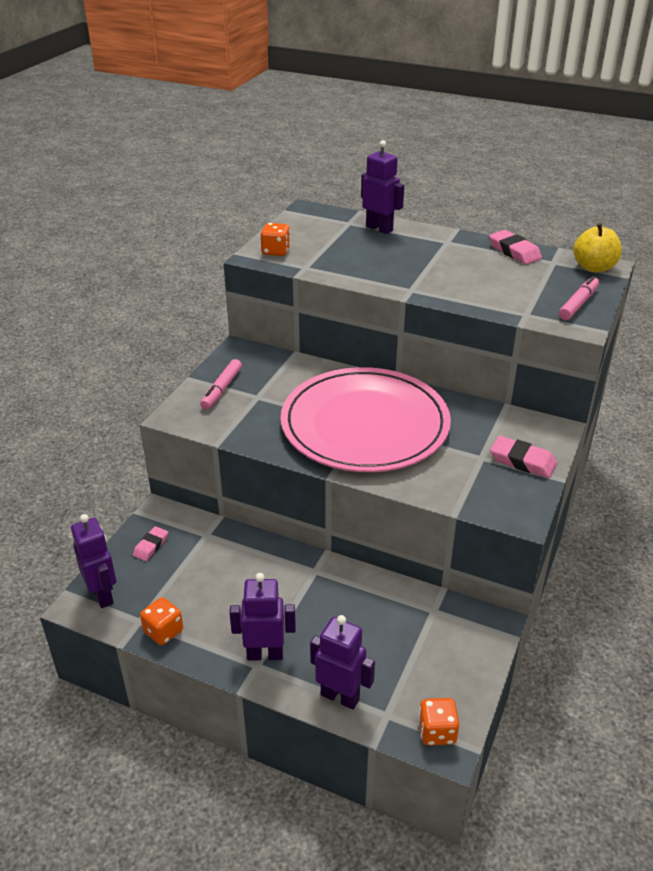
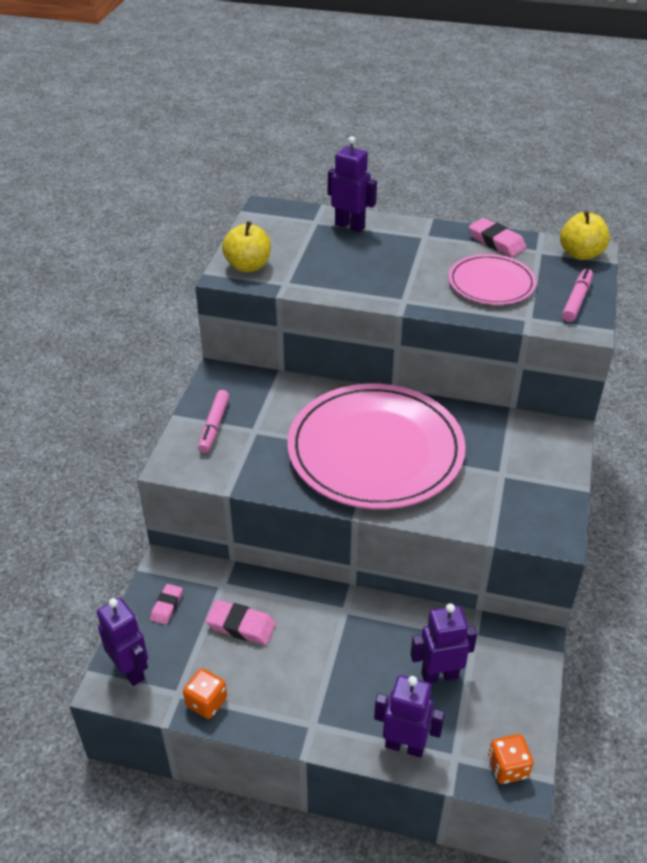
camera: 10 degrees left, 5 degrees up
(265, 654) = (318, 711): purple robot -> purple robot (439, 675)
(276, 251) = (248, 266): orange dice -> yellow apple
(499, 283) = (491, 283): none -> pink plate
(522, 461) = (543, 473): pink eraser -> pink eraser (241, 625)

